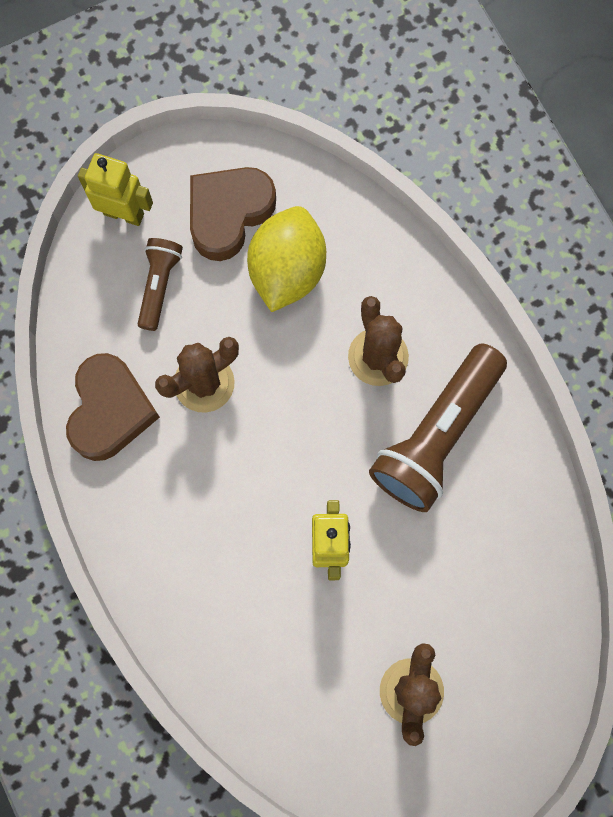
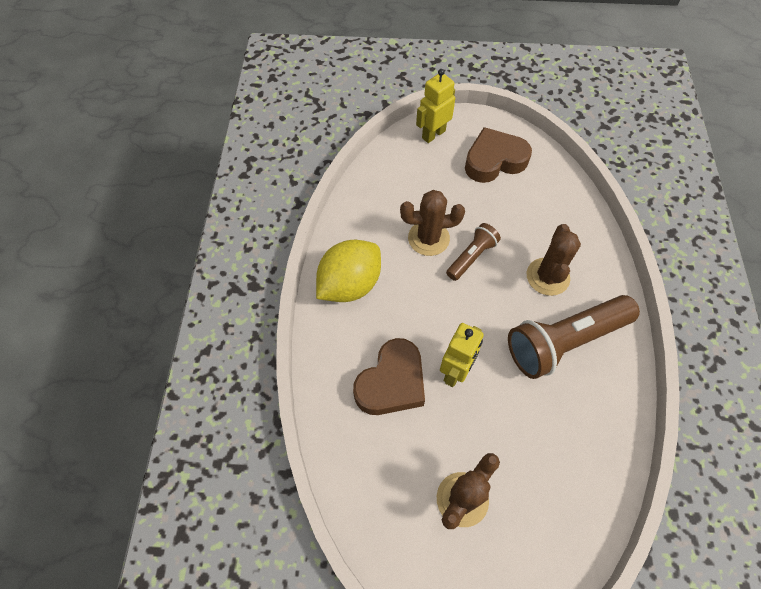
camera: 30 degrees right, 15 degrees down
(110, 410) = (364, 226): brown heart -> brown heart (392, 382)
(124, 213) = (433, 134): yellow robot -> yellow robot turned 90 degrees counterclockwise
(159, 285) = (432, 177): brown flashlight -> brown flashlight (471, 257)
(287, 270) = (514, 204): yellow lemon -> yellow lemon (350, 284)

